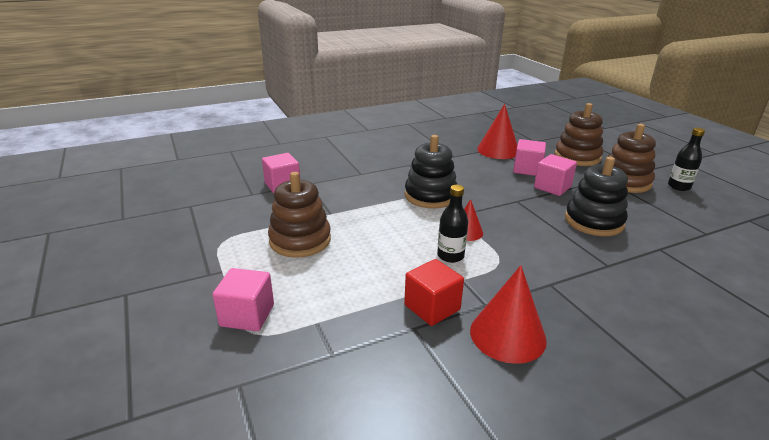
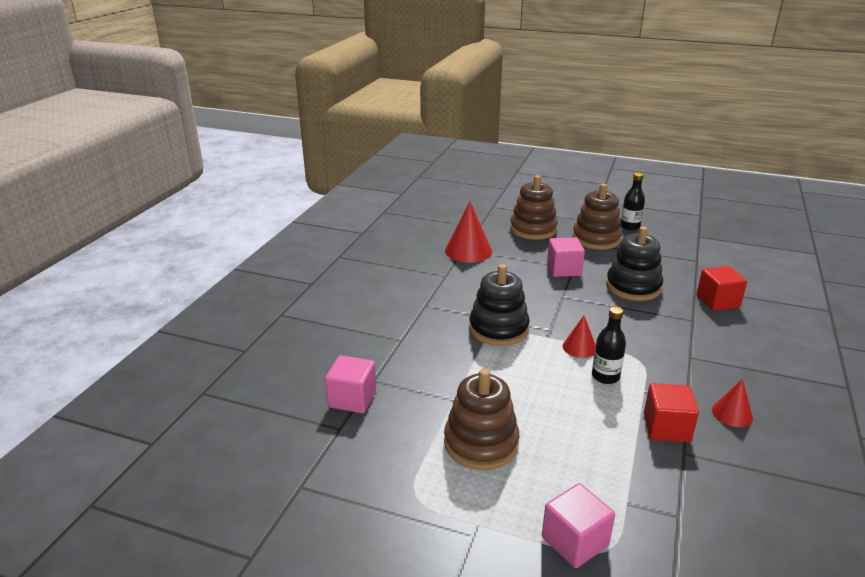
camera: 45 degrees left, 0 degrees up
(507, 335) = (732, 413): red cone -> red cone, size x0.58
(527, 169) = (521, 261): pink cube -> none
(665, 267) = (717, 301): none -> red cube

